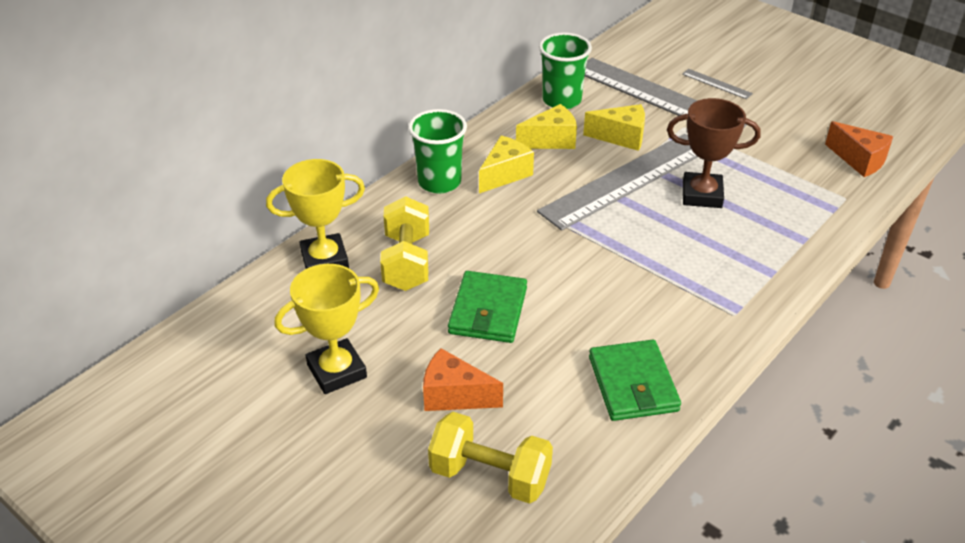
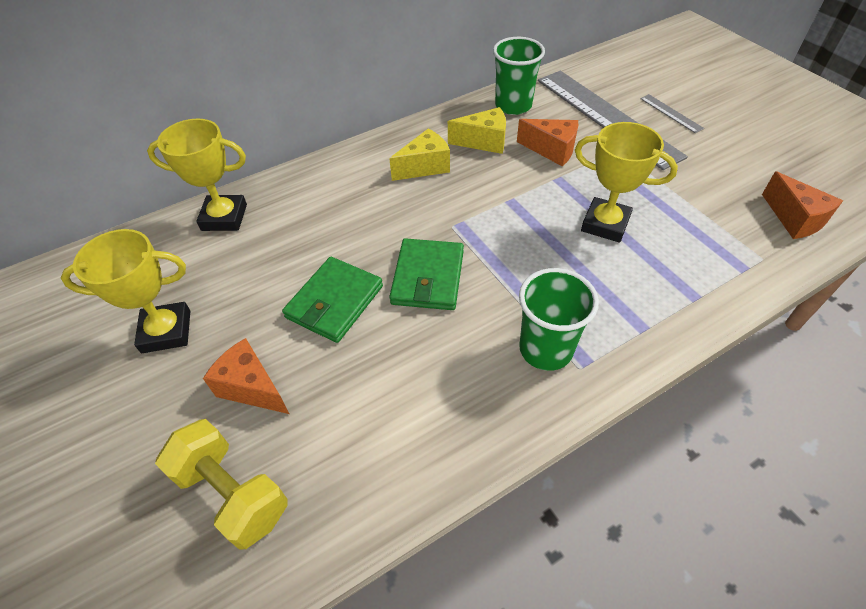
camera: 20 degrees right, 10 degrees up
(407, 262) = (291, 235): yellow dumbbell -> none
(439, 182) = (363, 163): green cup -> green cup (546, 349)
(621, 137) = (551, 150): yellow cheese -> orange cheese
(626, 180) = (536, 194): grey ruler -> none
(633, 384) = (432, 424): green wallet -> green wallet (428, 277)
(702, 195) = (605, 224): brown trophy -> yellow trophy

